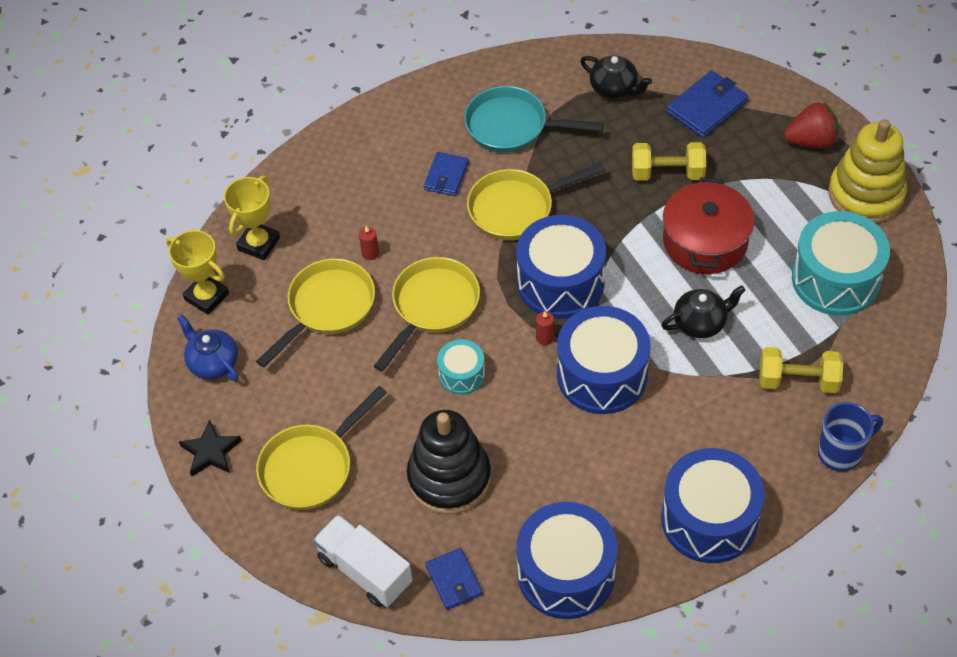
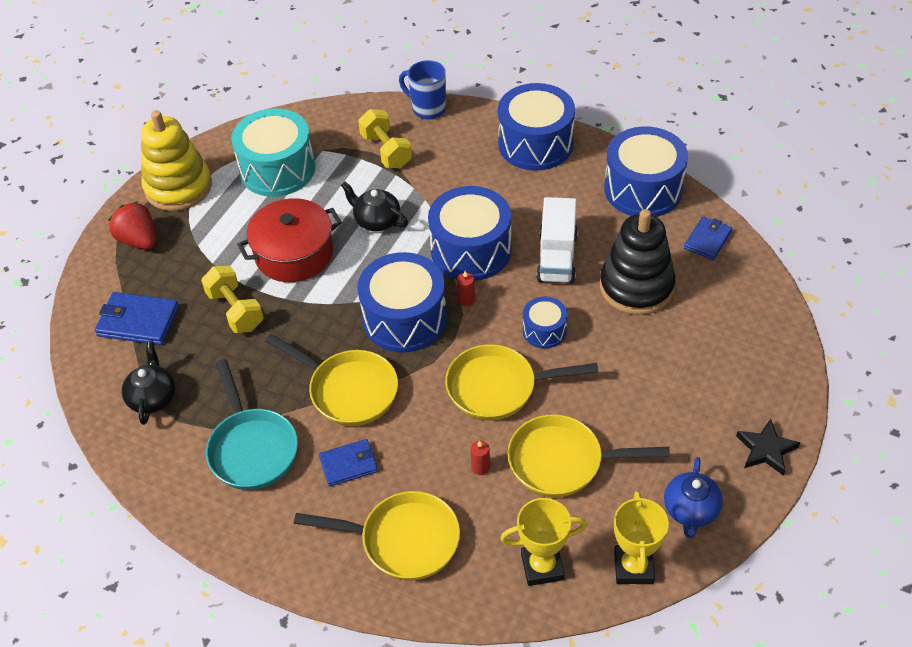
camera: 125 degrees left, 5 degrees down
(311, 467) = (711, 374): yellow pan -> yellow pan (403, 540)
(365, 571) = (752, 290): white truck -> white truck (557, 257)
(462, 374) = (544, 330): turquoise drum -> blue drum

